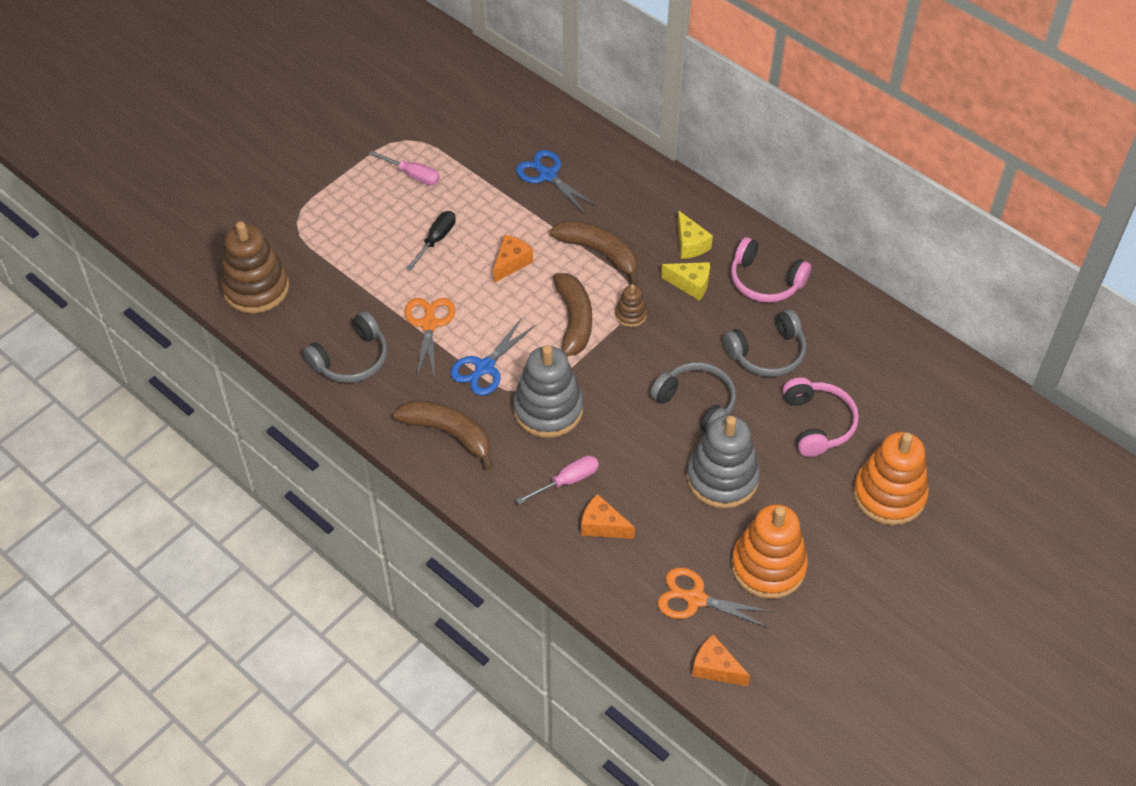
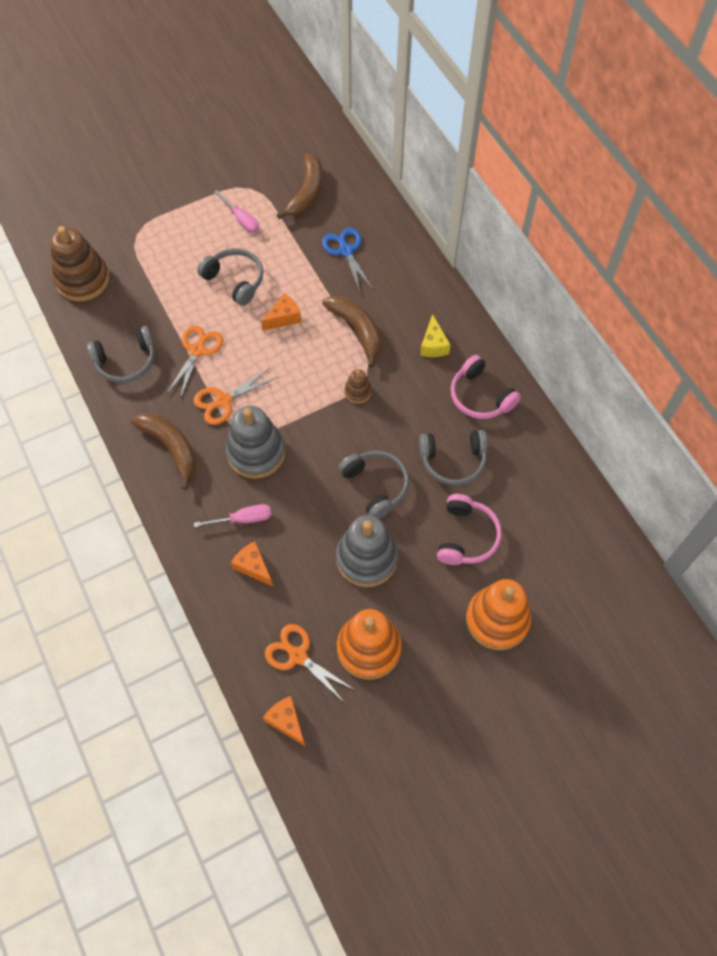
camera: 20 degrees right, 10 degrees up
(436, 240) = (235, 280): black screwdriver -> grey headphones
(484, 367) = (223, 401): blue scissors -> orange scissors
(574, 322) = (310, 384): brown banana -> brown banana (307, 193)
(690, 284) = (417, 380): yellow cheese -> none

